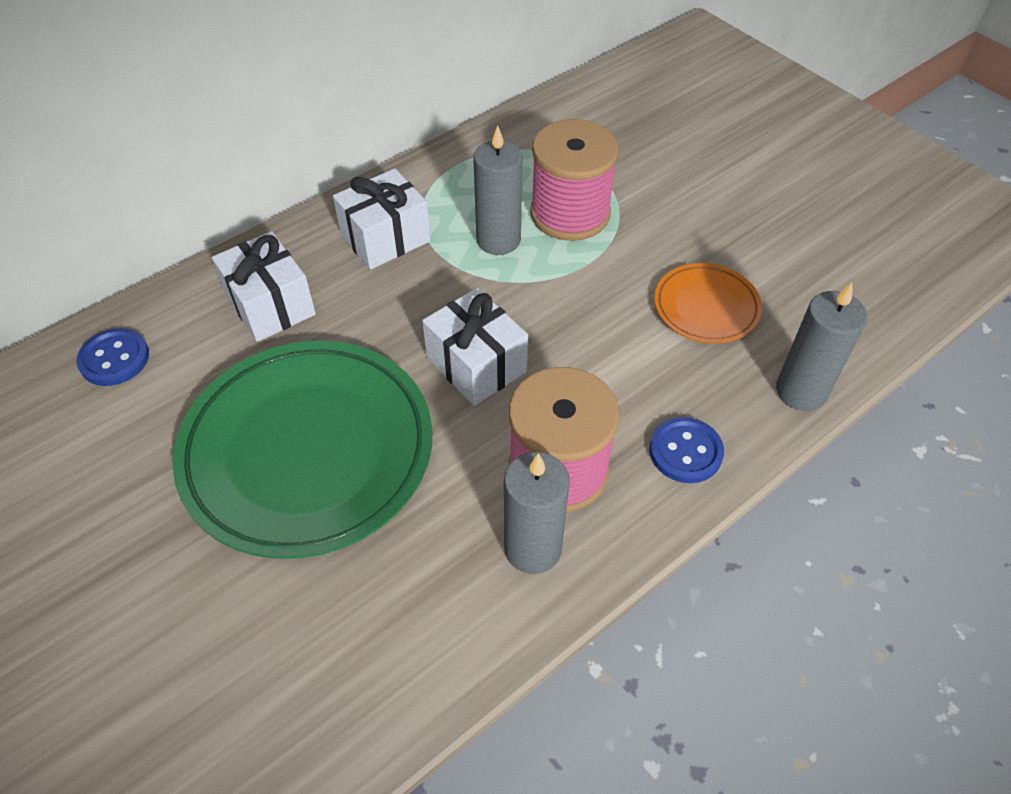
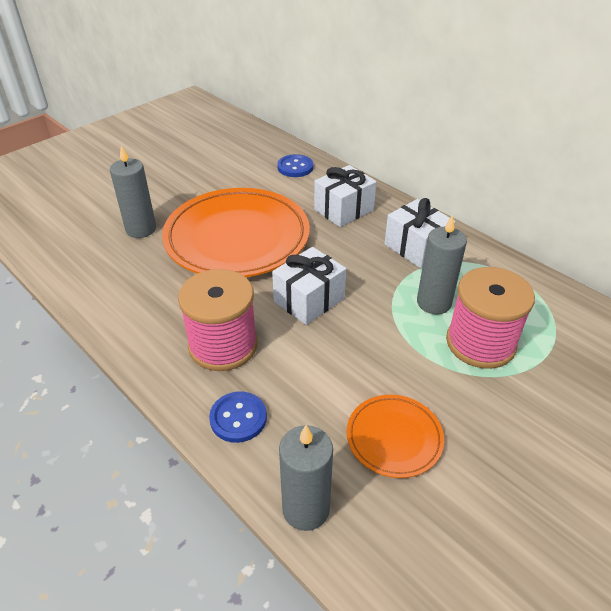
camera: 85 degrees right, 10 degrees down
(308, 451) = (237, 238): green plate -> orange plate
(532, 548) = (164, 335): grey candle -> grey candle (141, 229)

